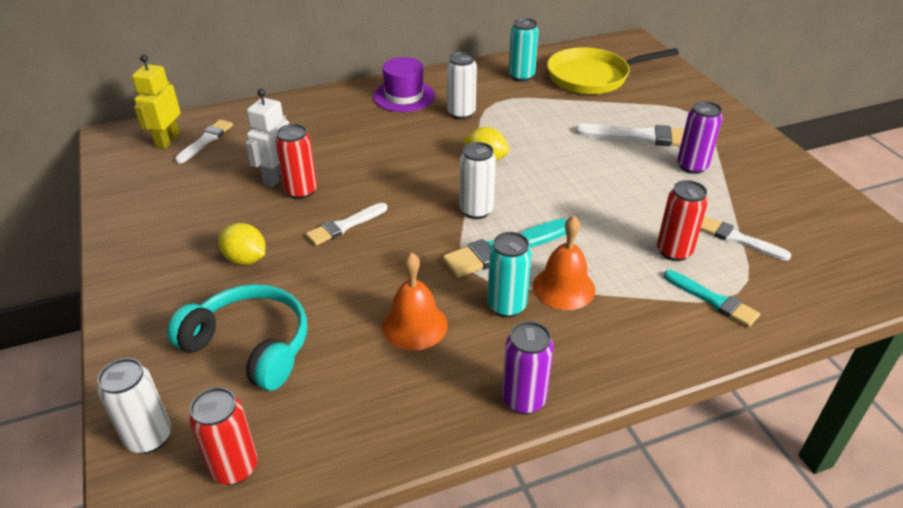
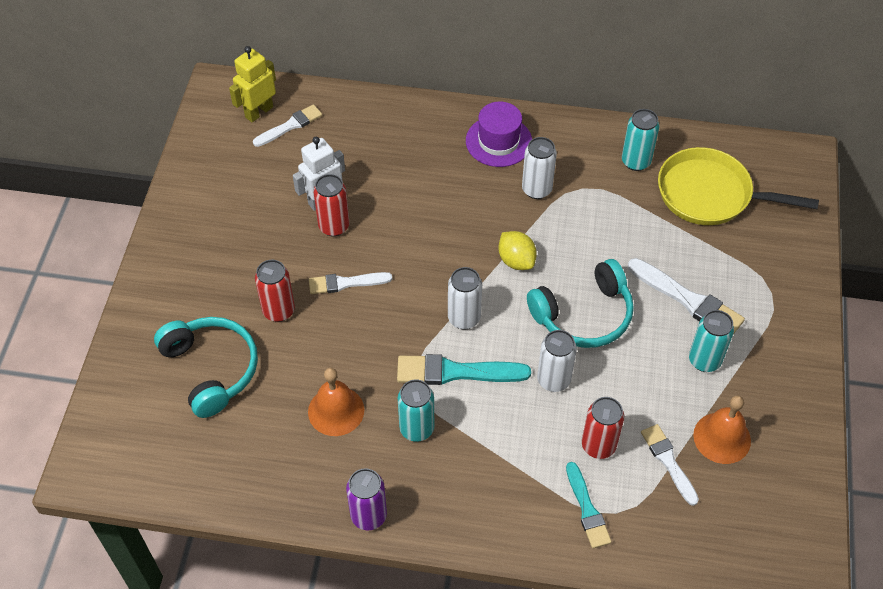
camera: 30 degrees right, 15 degrees up
(149, 438) = (111, 413): white can -> white can (553, 380)
(234, 468) = (150, 464): red can -> red can (279, 311)
(245, 259) = (251, 282): yellow lemon -> none
(563, 287) = (475, 434): orange bell -> orange bell (722, 438)
(573, 173) = (584, 315): none -> turquoise headphones
(692, 166) = (704, 360): purple can -> turquoise can

